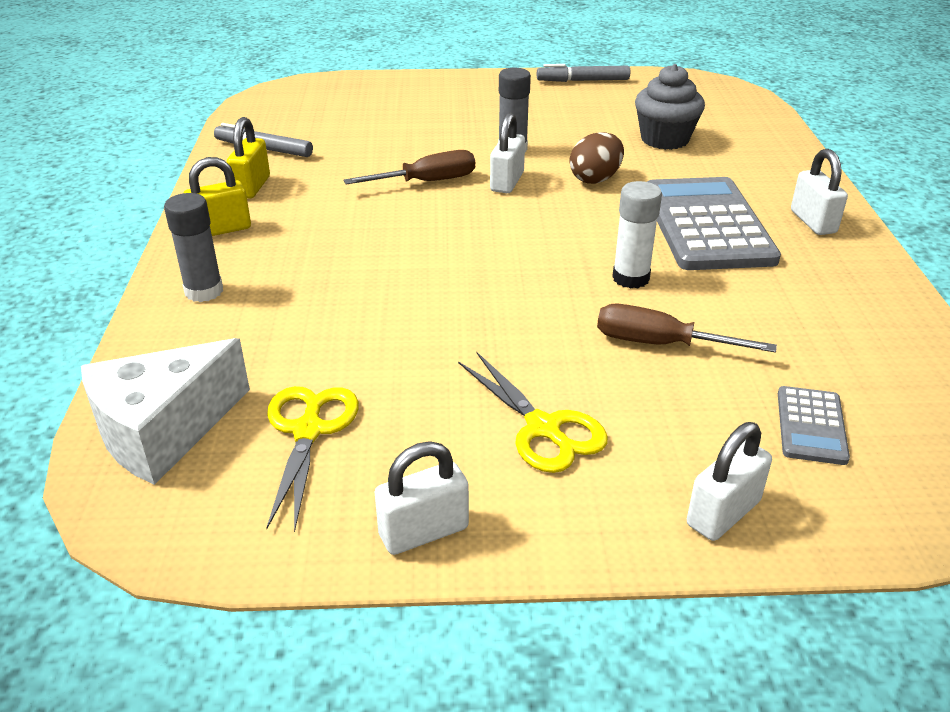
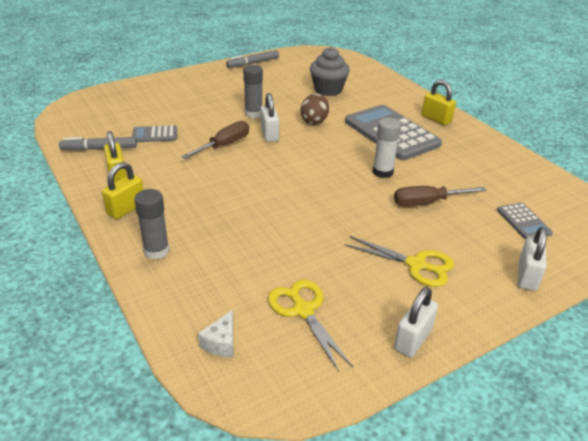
camera: 30 degrees left, 0 degrees up
(163, 431) = (221, 343): white cheese -> white cheese, size x0.45
(349, 147) = (154, 135): none -> grey calculator
(813, 222) = (436, 119): white padlock -> yellow padlock

